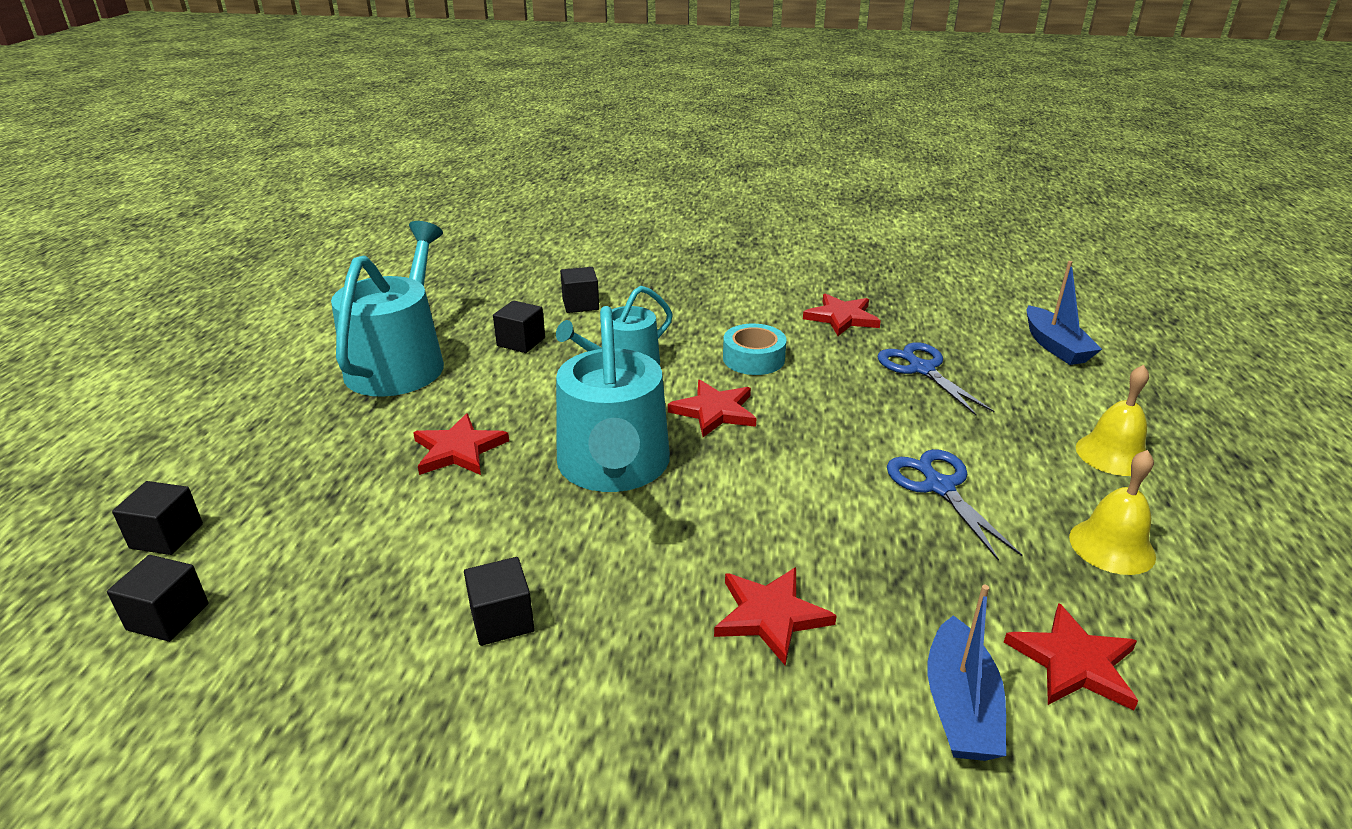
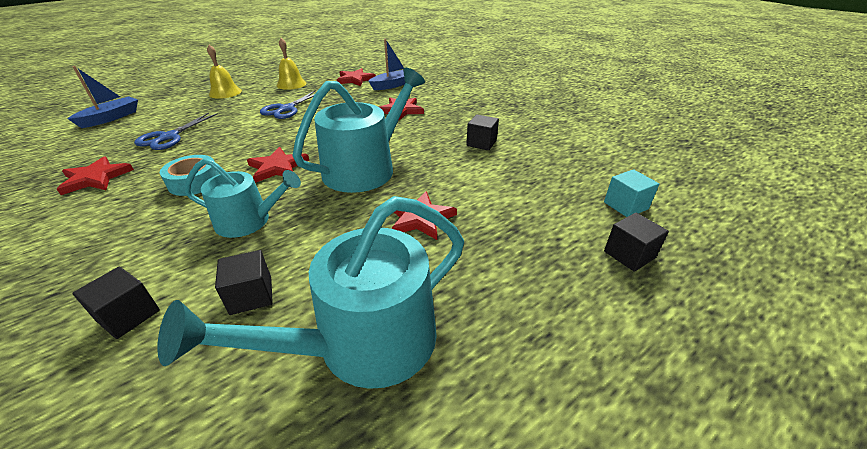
camera: 135 degrees left, 5 degrees up
(168, 617) = (625, 205): black cube -> turquoise cube

